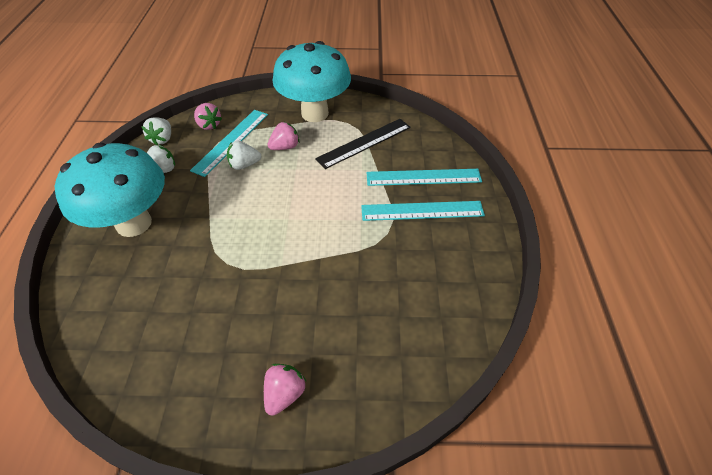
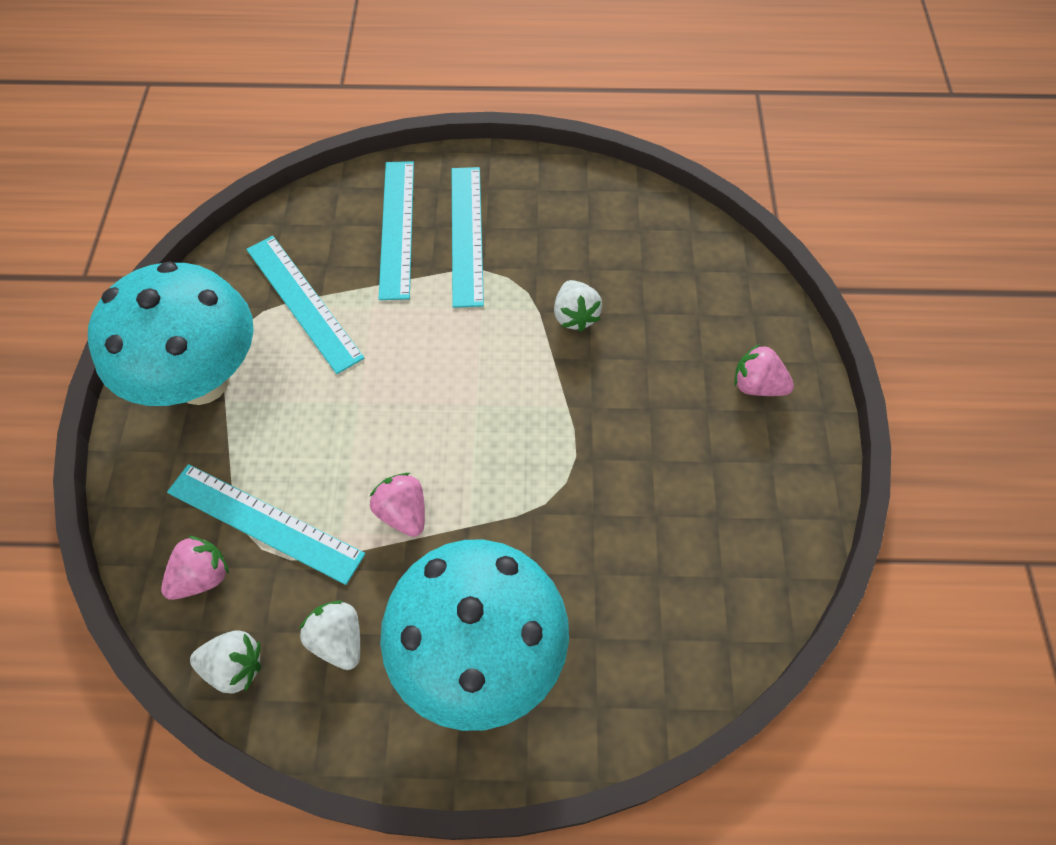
camera: 90 degrees left, 10 degrees up
(244, 165) = (339, 488): white strawberry -> white strawberry (575, 316)
(285, 147) = (297, 424): pink strawberry -> pink strawberry (403, 513)
(364, 143) = (303, 302): black ruler -> turquoise ruler

